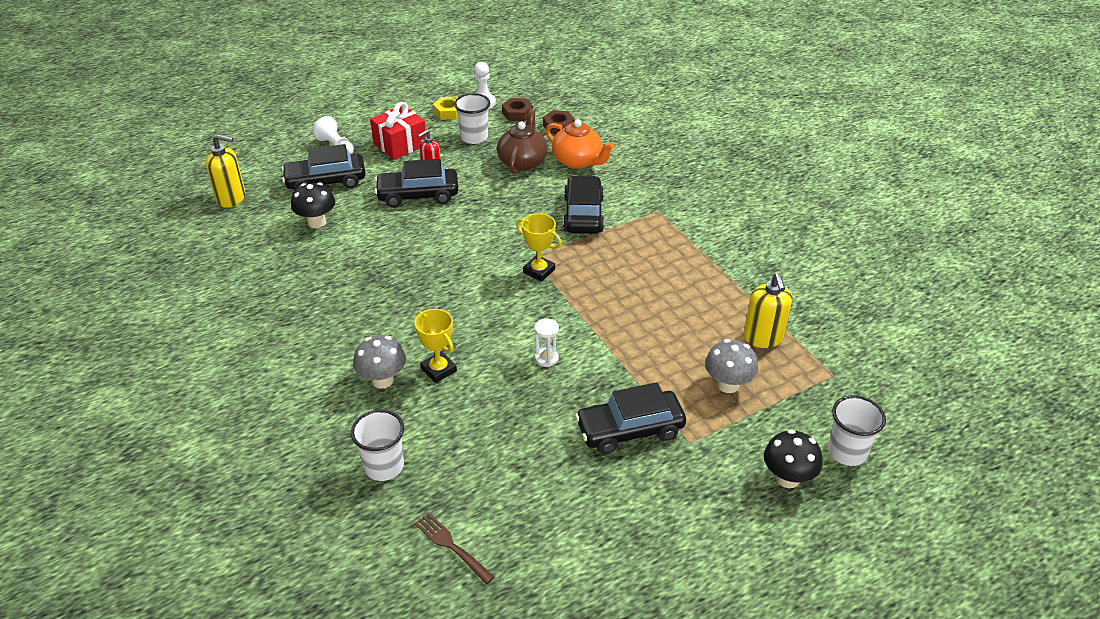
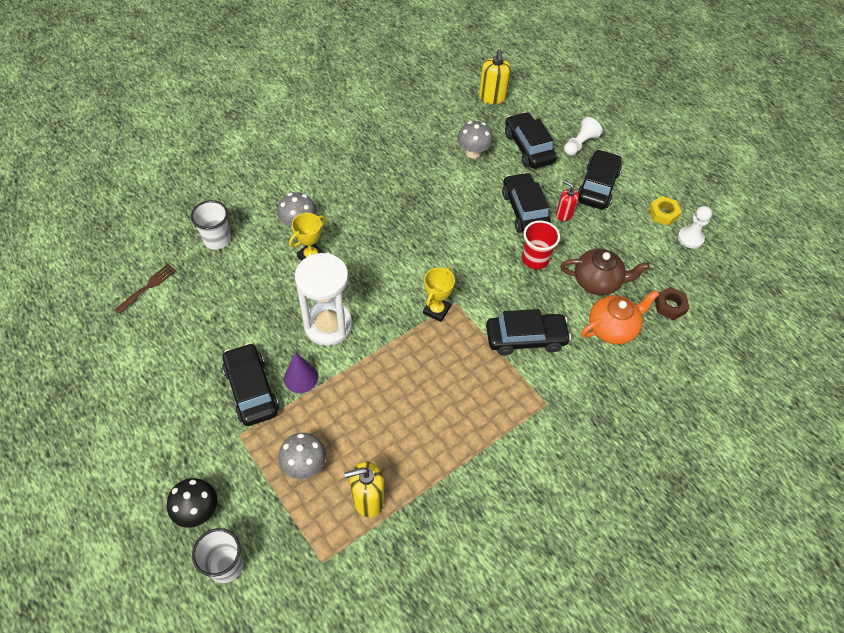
camera: 80 degrees right, 15 degrees up
(317, 222) = (473, 153): black mushroom -> grey mushroom
(400, 144) = (597, 186): red gift -> black car
(474, 137) = (626, 239): white cup -> none
(485, 196) = (535, 259): none -> red cup
(517, 113) = (681, 268): brown nut -> none
(546, 358) = (328, 325): white hourglass -> white hourglass, size x2.45
(578, 161) = (612, 328): orange teapot -> orange teapot turned 150 degrees counterclockwise
(616, 384) = (301, 377): none -> purple cone

